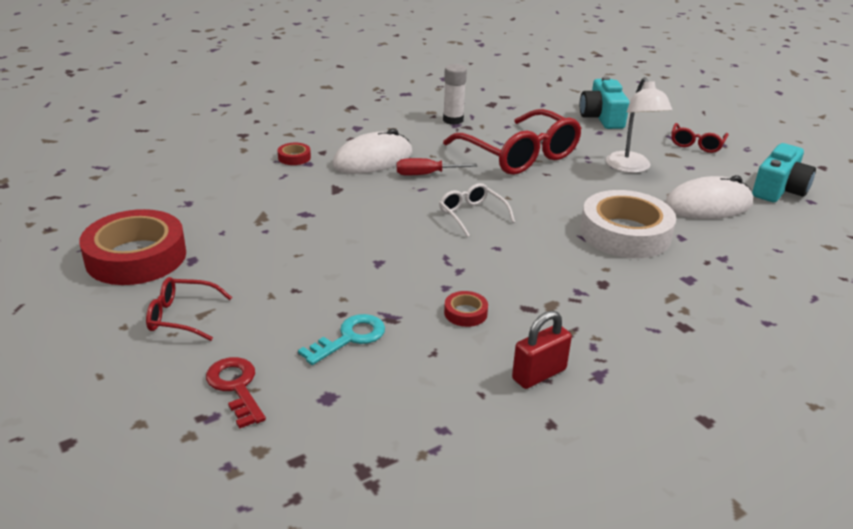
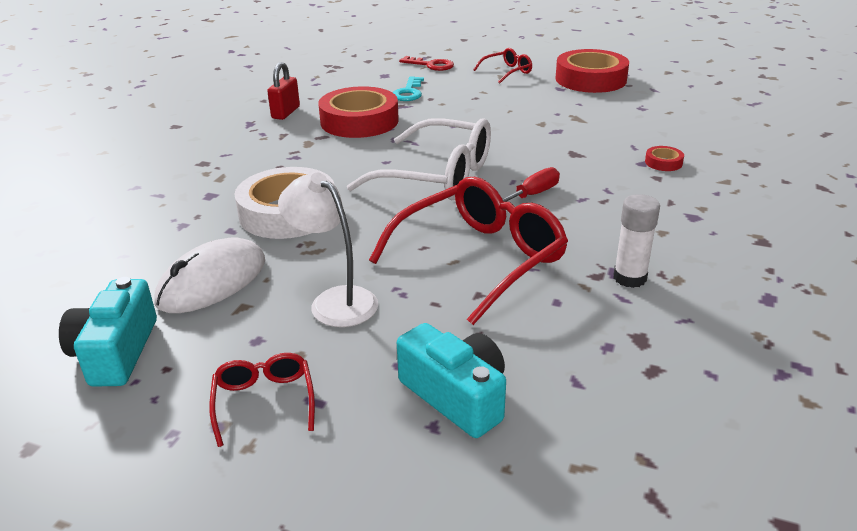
camera: 145 degrees right, 0 degrees up
(373, 160) = (602, 188): white mouse -> none
(465, 313) = (359, 121): red tape -> red tape, size x2.42
(472, 215) = (437, 176): white glasses -> white glasses, size x2.04
(519, 155) = (480, 259): red glasses -> red glasses turned 120 degrees clockwise

